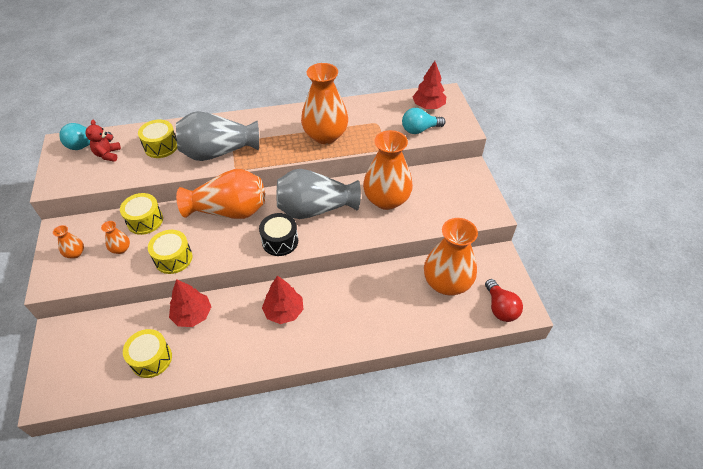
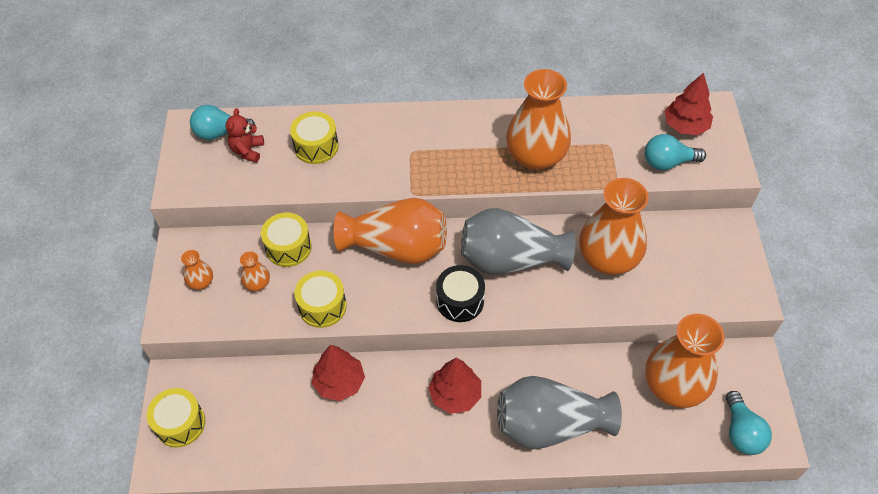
camera: 10 degrees right, 5 degrees up
(151, 359) = (286, 433): yellow drum -> yellow drum (180, 423)
(218, 152) = (390, 164): grey vase -> grey vase (550, 425)
(500, 308) = (741, 432): red light bulb -> turquoise light bulb

